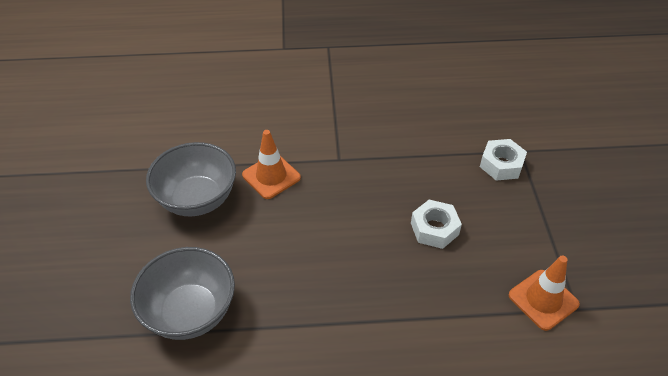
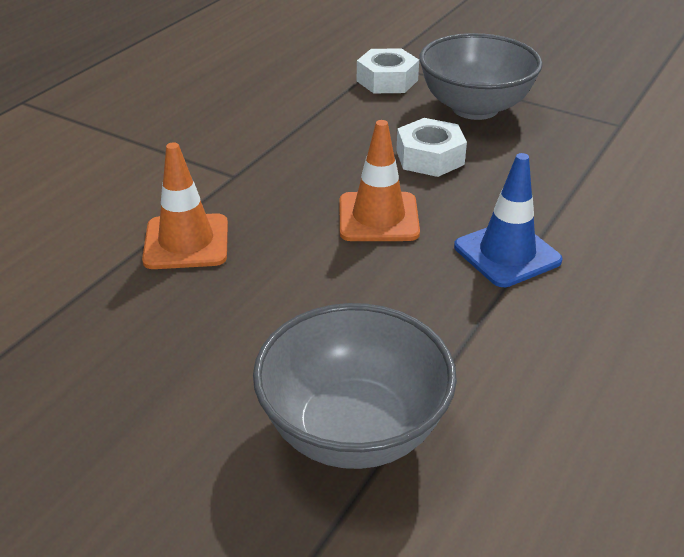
camera: 55 degrees left, 10 degrees down
(197, 199) = (133, 333): grey bowl -> grey bowl (475, 108)
(370, 310) = (507, 254): none -> blue traffic cone
(543, 300) = (593, 137): orange traffic cone -> orange traffic cone (378, 217)

